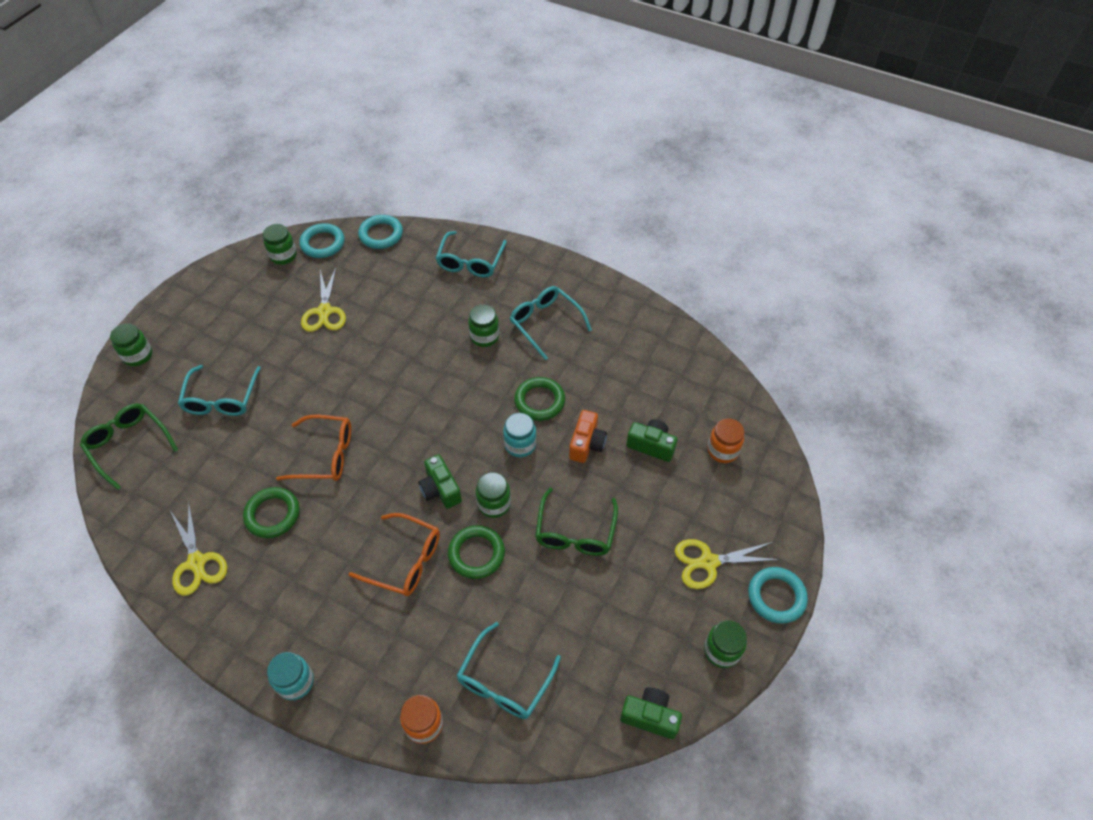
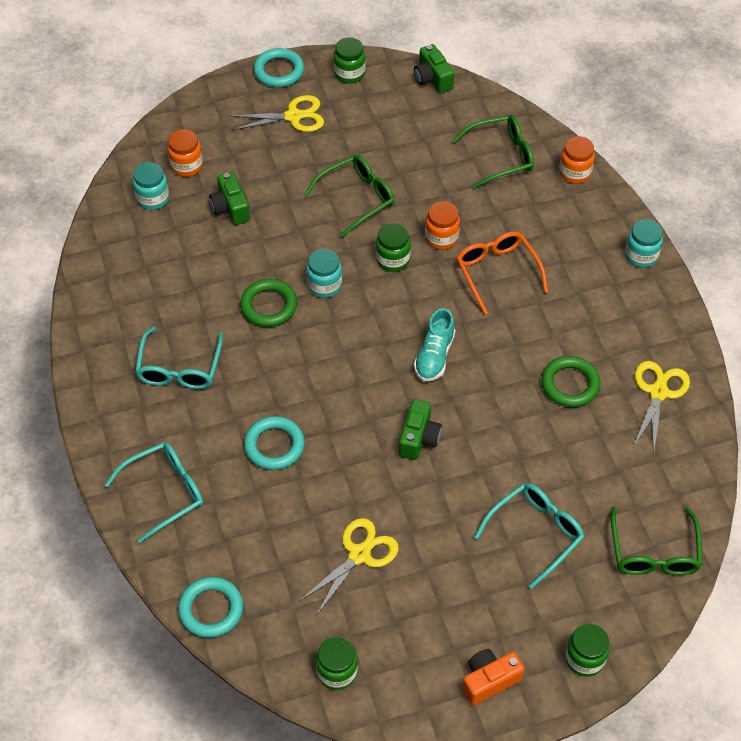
camera: 135 degrees left, 0 degrees up
(322, 243) = (281, 652): turquoise ring -> turquoise ring (274, 445)
(325, 455) = (486, 401): orange glasses -> none
(391, 457) = (434, 356): none -> turquoise shoe
(440, 489) = (421, 301): green camera -> green camera (419, 438)
(476, 554) = (441, 238): green ring -> orange jar
(484, 336) = (244, 400): green jar -> none
(504, 681) = (501, 156): turquoise glasses -> green glasses
(586, 444) = (275, 246): orange camera -> orange camera (489, 680)
(708, 408) = (153, 198): none -> turquoise jar
(708, 562) = (293, 116): yellow scissors -> yellow scissors turned 45 degrees counterclockwise

